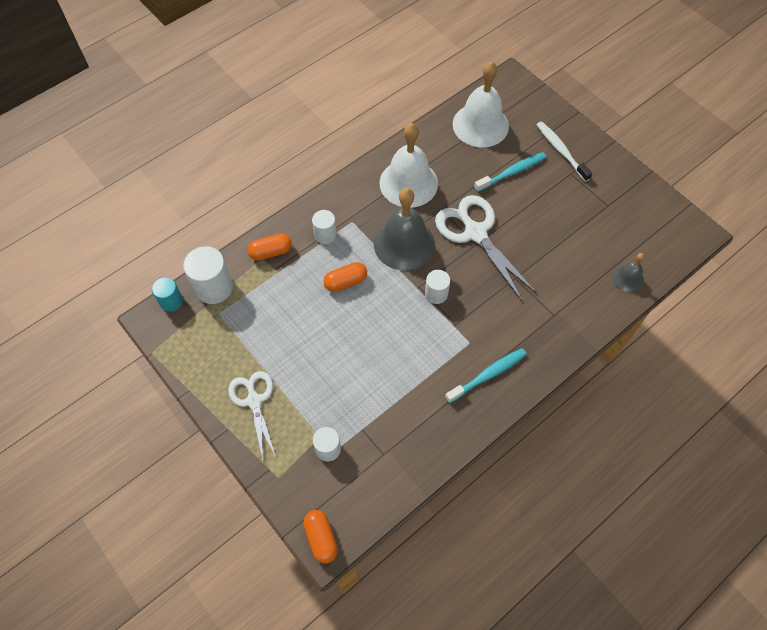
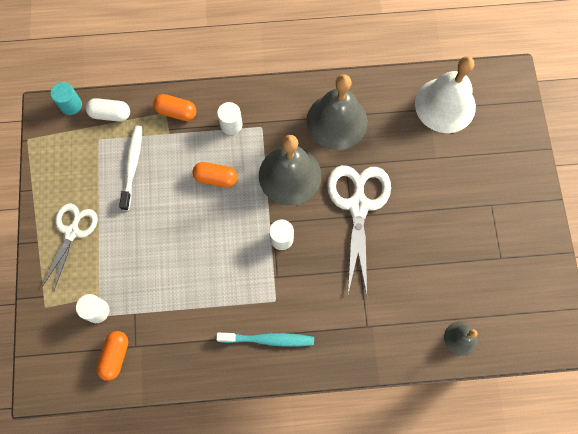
camera: 35 degrees right, 10 degrees up
(214, 287) = (110, 114): white cylinder -> white capsule
(321, 538) = (40, 378): orange capsule -> orange capsule (115, 356)
(408, 183) = (337, 121): white bell -> grey bell
(511, 172) = (436, 169): turquoise toothbrush -> none
(561, 151) = (500, 177): white toothbrush -> white toothbrush (132, 166)

